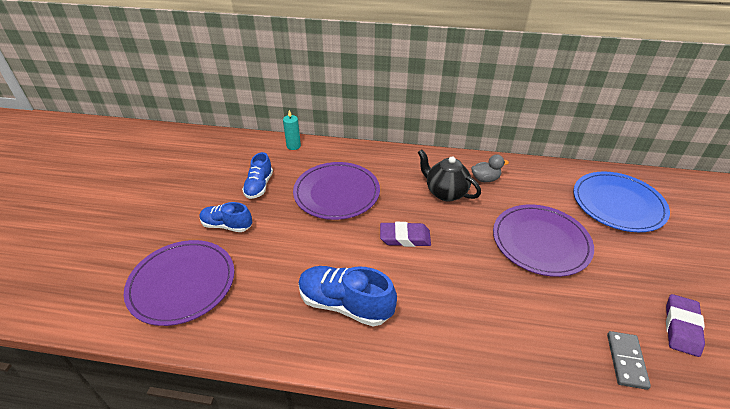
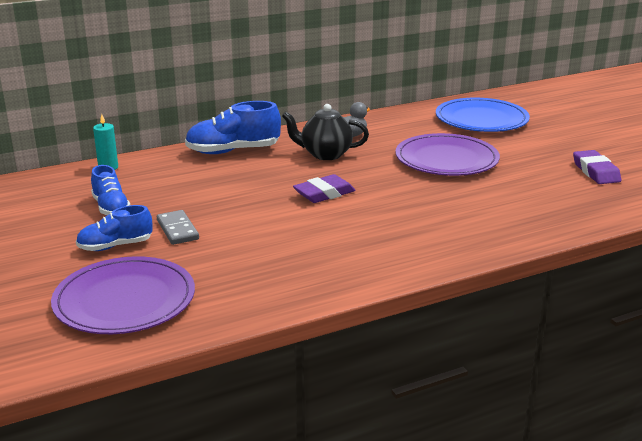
camera: 35 degrees left, 15 degrees down
(336, 193) = (212, 186): purple plate -> none
(345, 304) = (323, 251): blue shoe -> blue shoe (233, 151)
(626, 361) = (578, 201): grey domino -> grey domino (177, 230)

